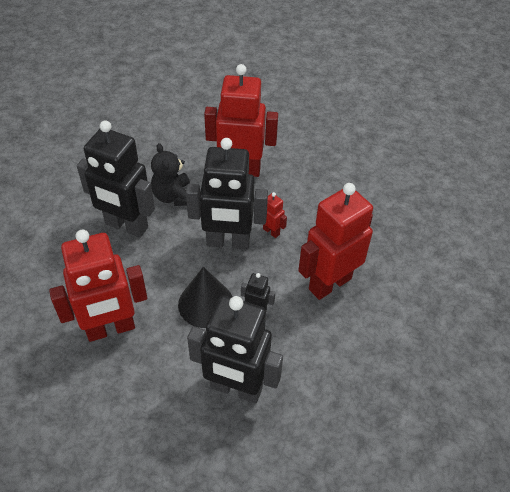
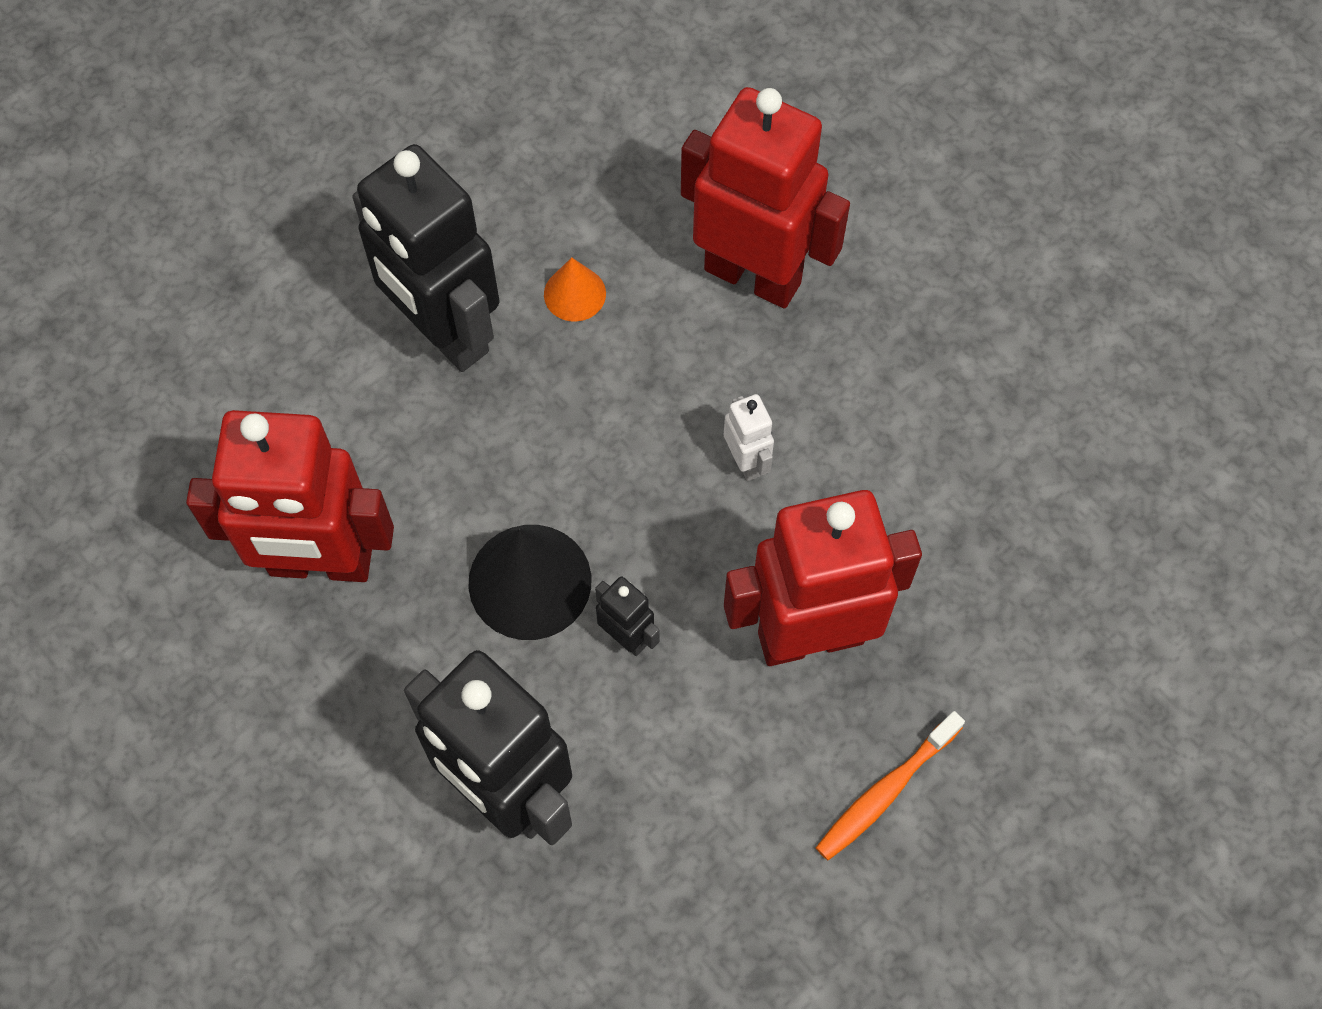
camera: 25 degrees right, 15 degrees up
(174, 196) = (574, 294): black teddy bear -> orange cone
(228, 242) = (640, 453): black robot -> none
(271, 231) = (746, 461): red robot -> white robot
(390, 328) = (885, 792): none -> orange toothbrush

